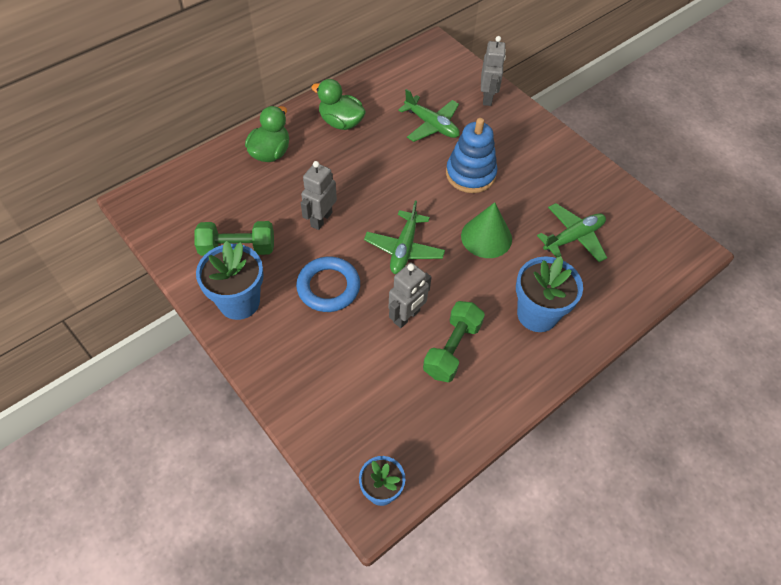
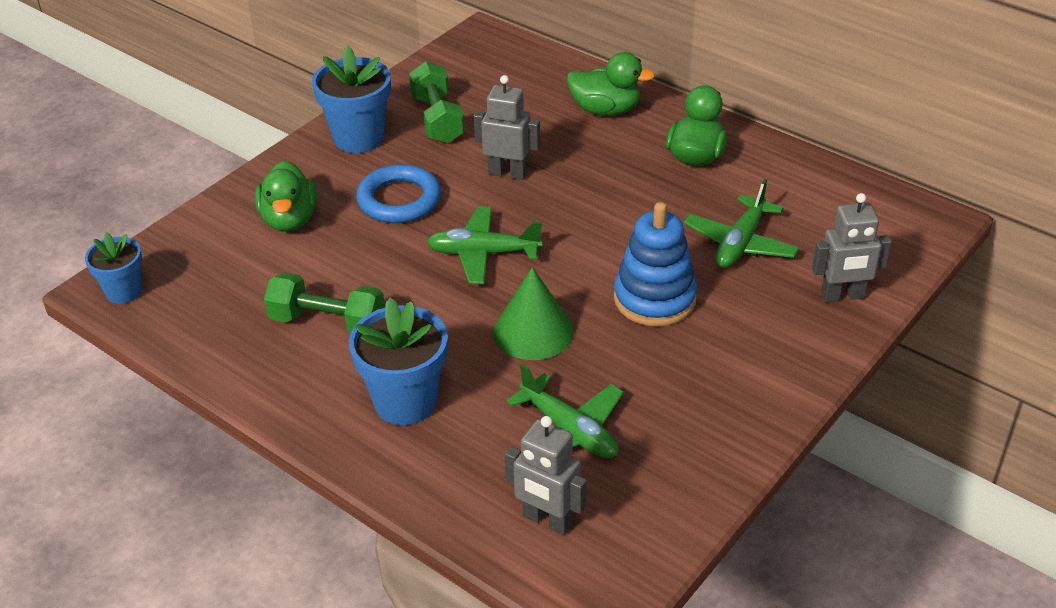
camera: 80 degrees right, 15 degrees down
(327, 361) = (289, 219): none -> green duck
(407, 317) = (370, 274): grey robot -> grey robot (547, 520)

